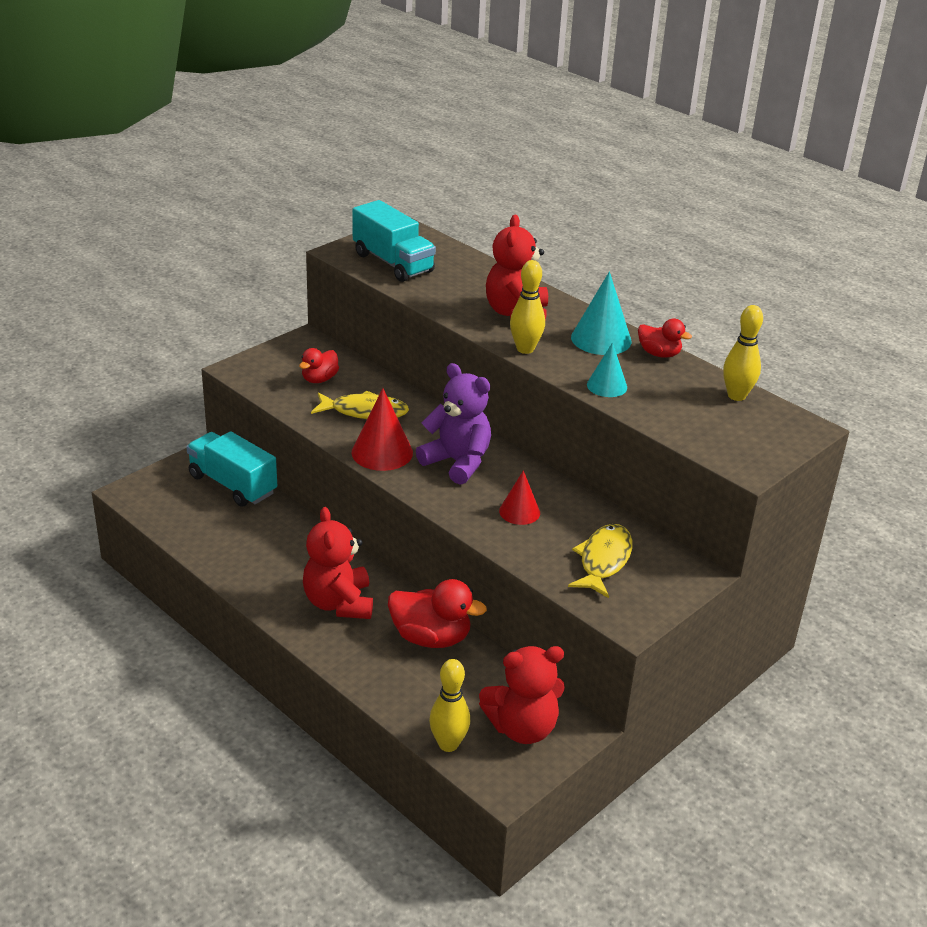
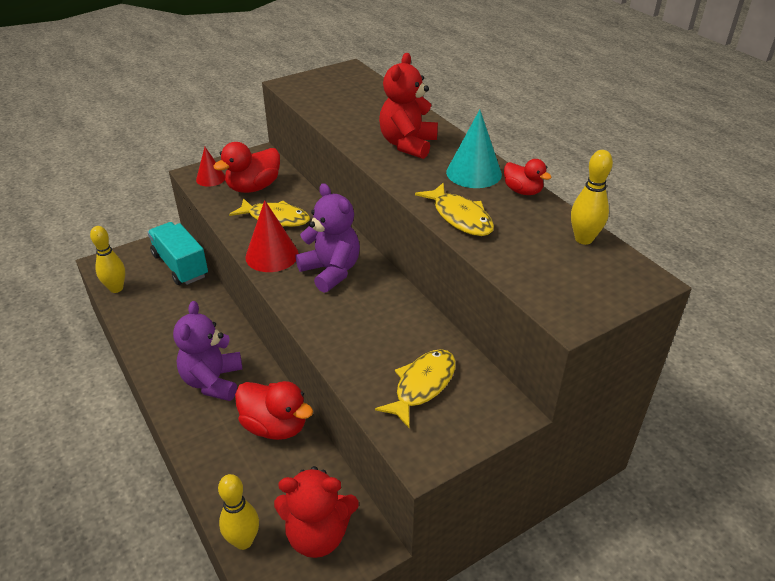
camera: 15 degrees right, 5 degrees up
(319, 379) = (253, 187): red duck -> red duck, size x1.68
(339, 603) = (213, 381): red teddy bear -> purple teddy bear
(393, 263) = (325, 95): turquoise truck -> none
(519, 512) = (365, 325): red cone -> red cone (210, 178)
(525, 349) = (400, 176): yellow bowling pin -> yellow bowling pin (116, 288)
(607, 386) = (460, 217): turquoise cone -> yellow fish

